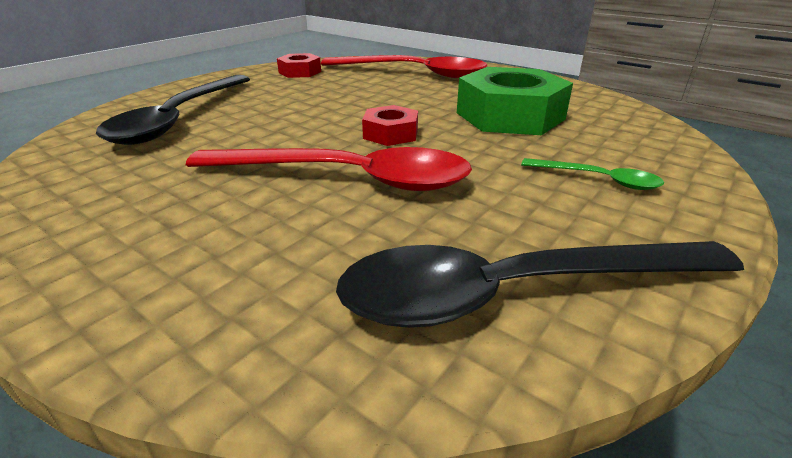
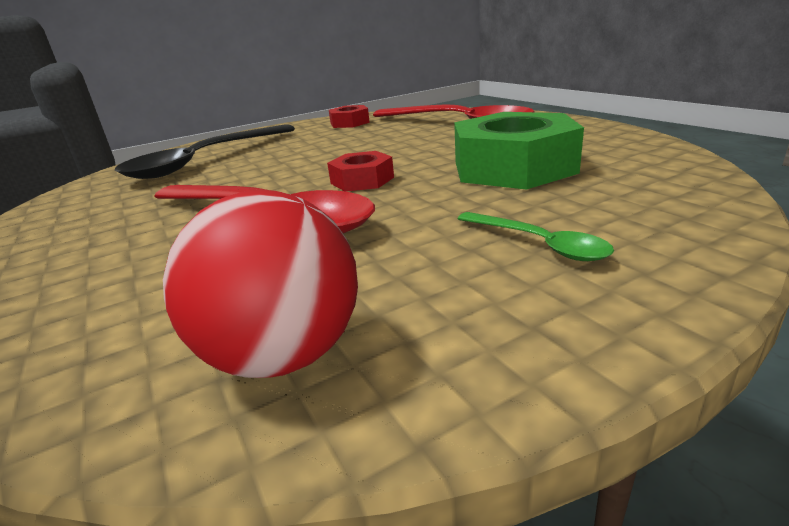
camera: 25 degrees right, 5 degrees down
(516, 292) = (283, 355): black spoon -> red ball

